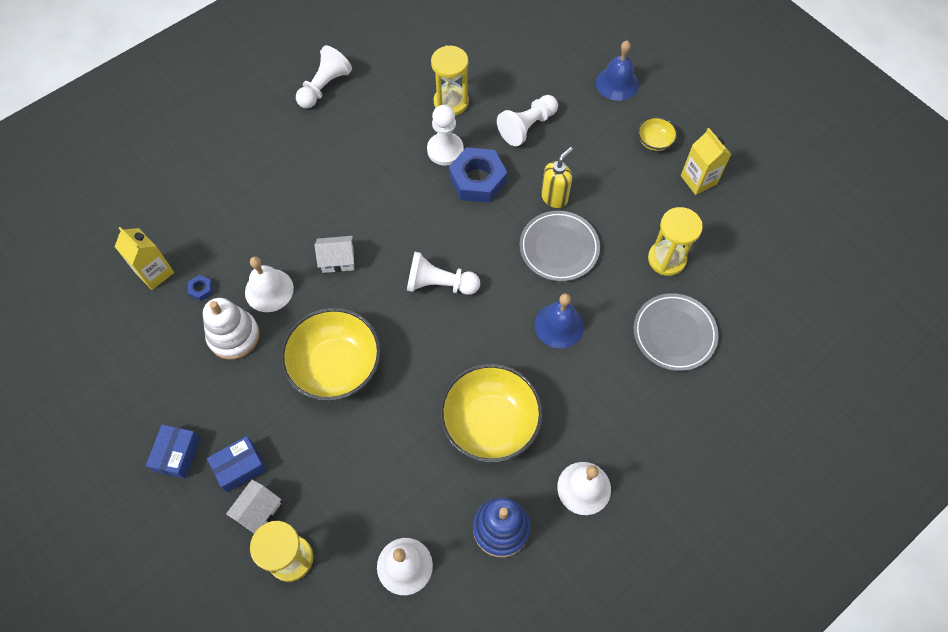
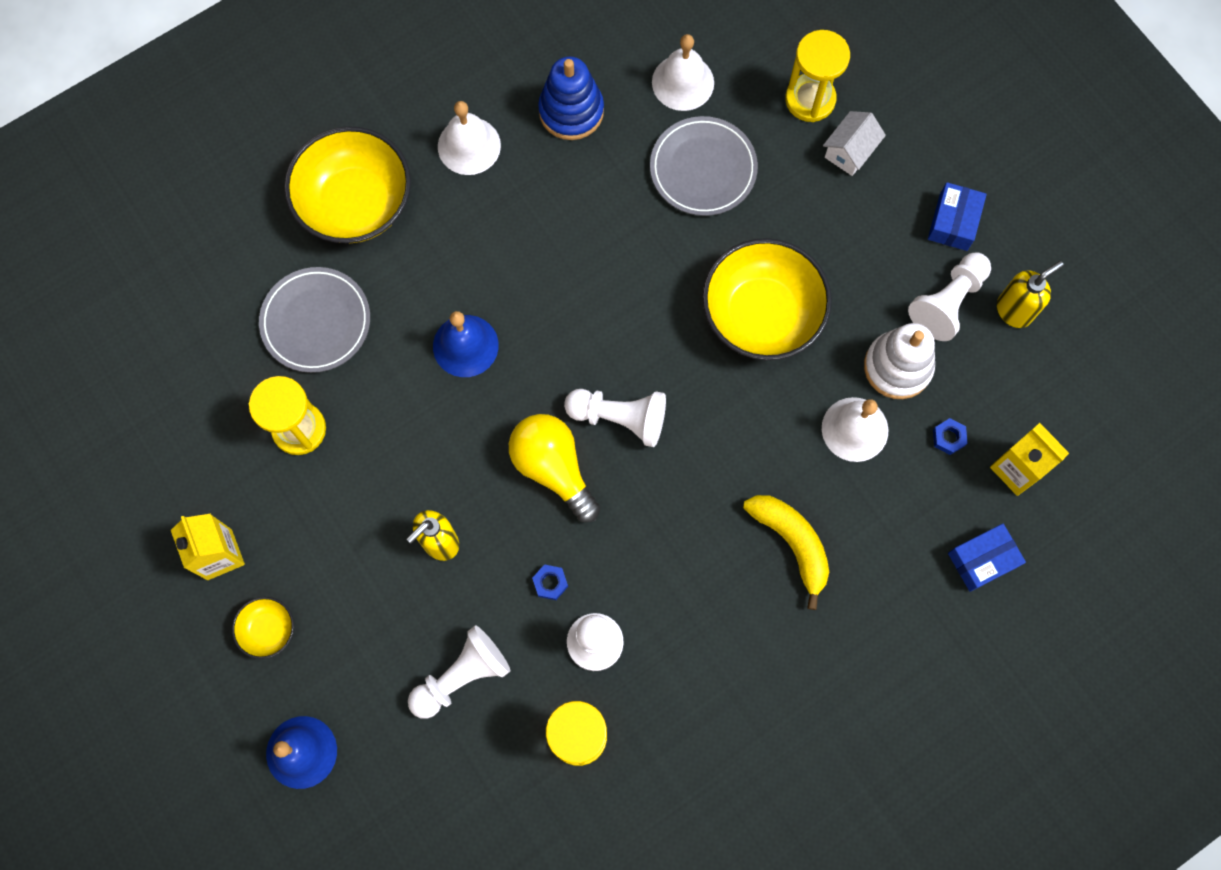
camera: 175 degrees left, 10 degrees up
(138, 386) = (1014, 310): none -> yellow soap dispenser
(239, 467) = (876, 202): blue box -> blue box (982, 560)
(317, 215) = (792, 543): none -> yellow banana
(324, 87) = (785, 788): white pawn -> white pawn (947, 302)
(338, 260) = (760, 466): white house -> none
(477, 180) = (550, 583): blue nut -> blue nut, size x0.42
(483, 248) = (553, 468): none -> yellow light bulb
(490, 423) = (570, 227): yellow bowl -> yellow bowl (355, 203)
(559, 248) = (446, 459): grey plate -> grey plate (703, 169)

